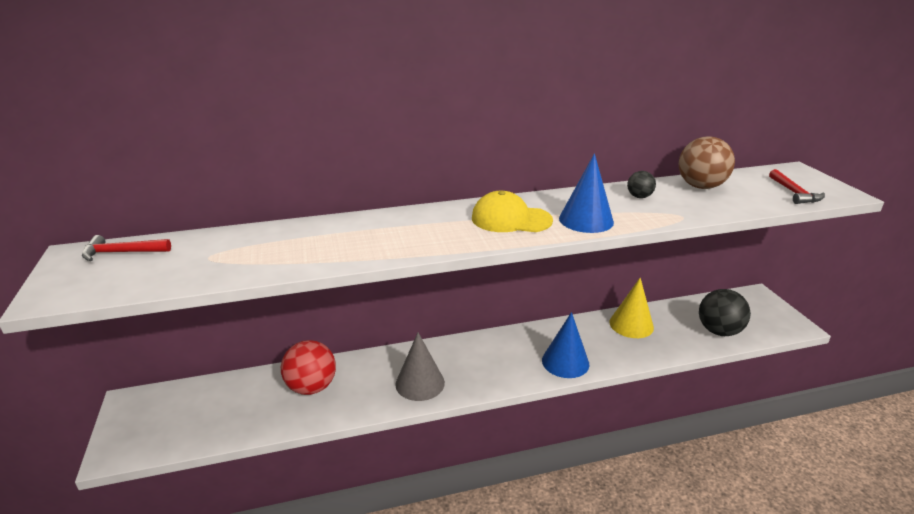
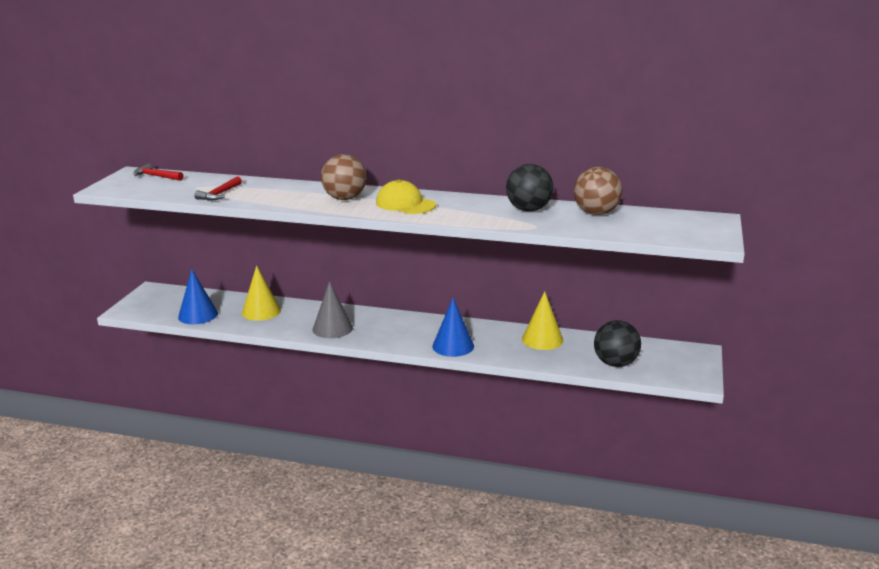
camera: 30 degrees right, 5 degrees down
(311, 387) = (261, 311): red ball -> yellow cone
(432, 228) = (344, 198): none -> brown ball
(586, 220) = (457, 214): blue cone -> blue cone (198, 315)
(639, 197) = (528, 209): black ball -> black ball, size x1.95
(794, 193) = (670, 232): red hammer -> red hammer (219, 194)

